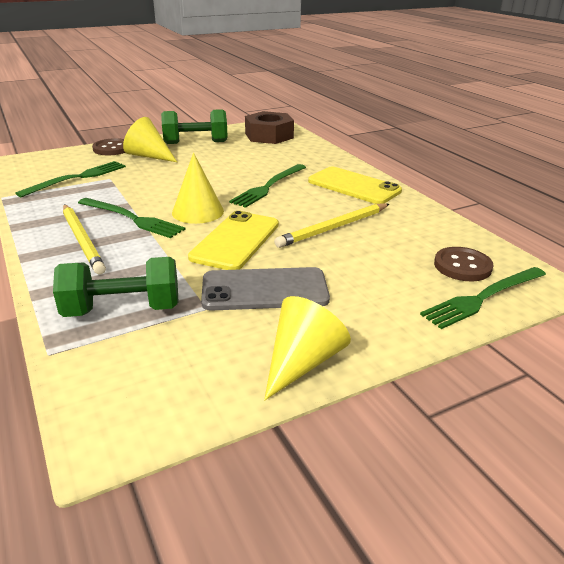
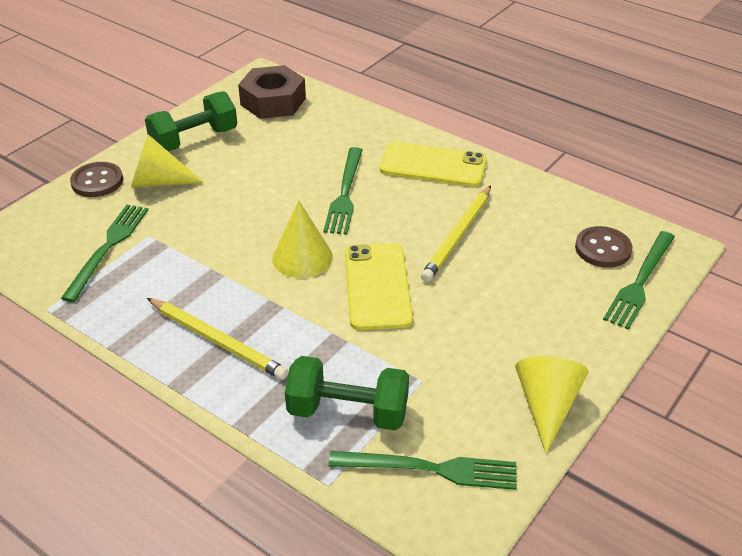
camera: 25 degrees left, 10 degrees up
(123, 310) = (348, 411): green dumbbell -> green dumbbell turned 45 degrees clockwise
(132, 218) = (240, 291): green fork -> green fork (430, 469)
(264, 290) = (456, 340): grey phone -> none

